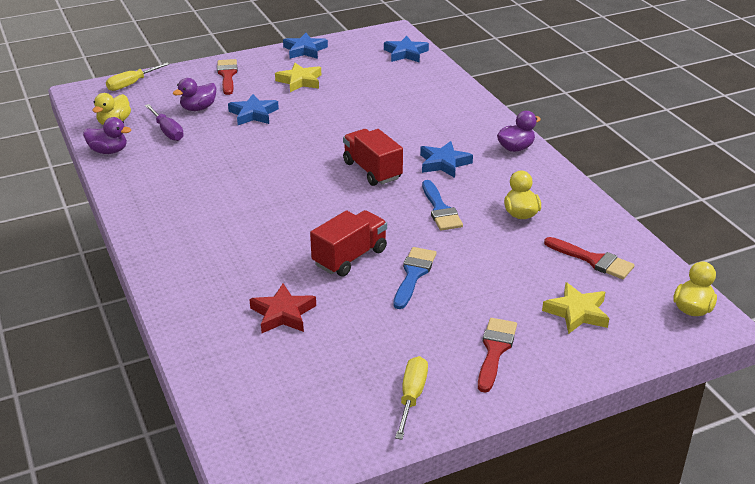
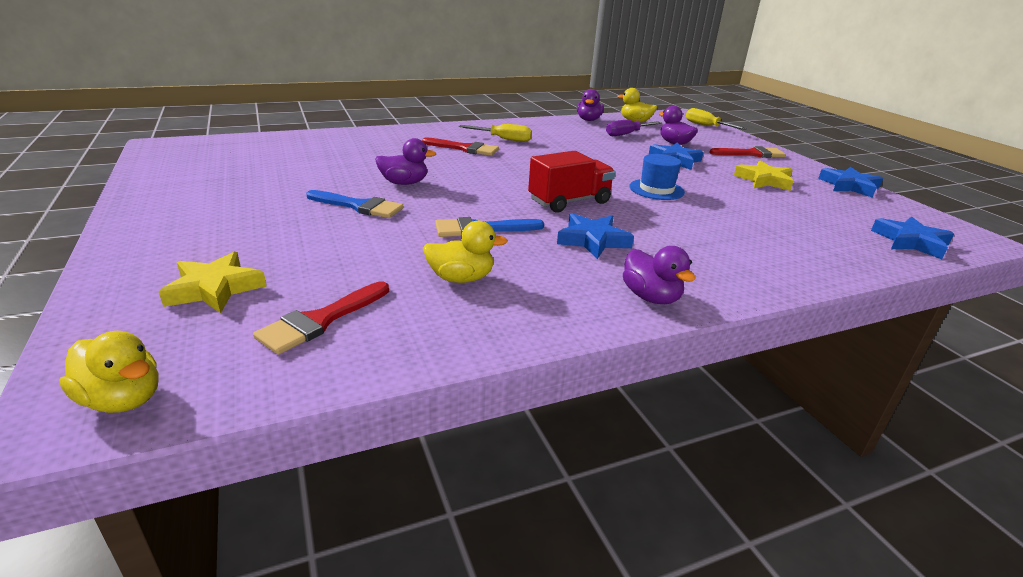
camera: 90 degrees right, 5 degrees down
(283, 314) = (334, 158): red star -> none
(333, 130) = (656, 189): none -> blue hat
(350, 257) = (404, 183): red truck -> purple duck
(411, 397) = (177, 192): yellow screwdriver -> yellow screwdriver (503, 139)
(495, 350) = (198, 232): red brush -> red brush (464, 148)

